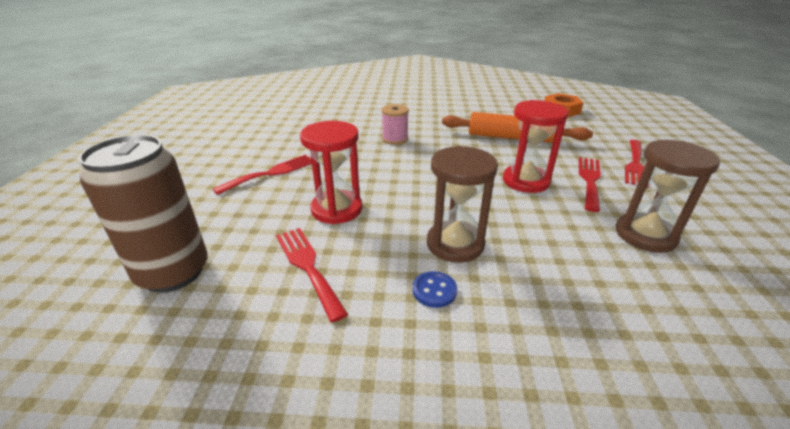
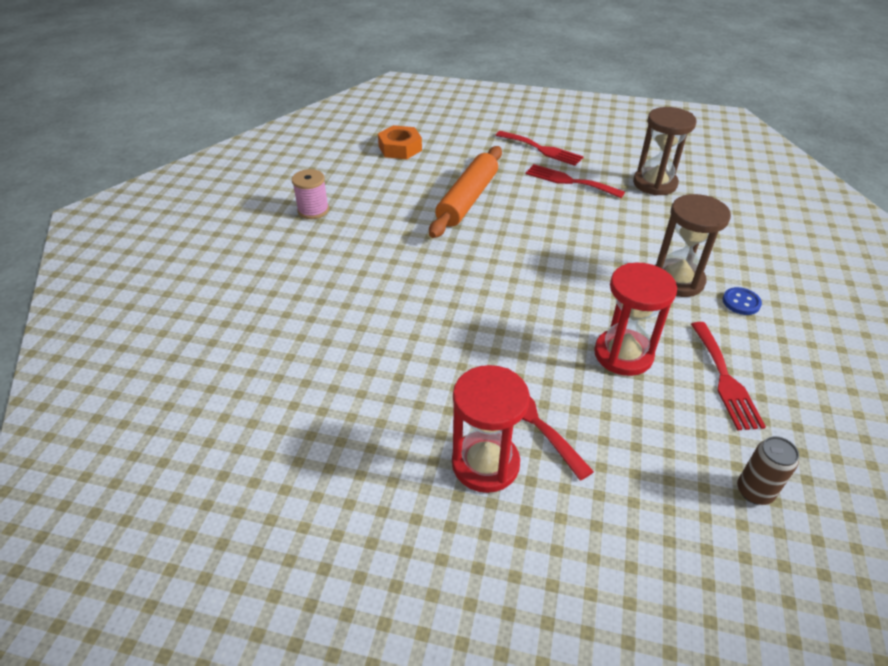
camera: 80 degrees left, 10 degrees up
(173, 272) = (754, 491): brown can -> brown can, size x0.47
(308, 266) = (725, 379): red fork -> red fork turned 75 degrees counterclockwise
(395, 139) = (448, 290): pink spool -> pink spool (313, 210)
(525, 181) = (568, 216): red hourglass -> red hourglass (485, 463)

